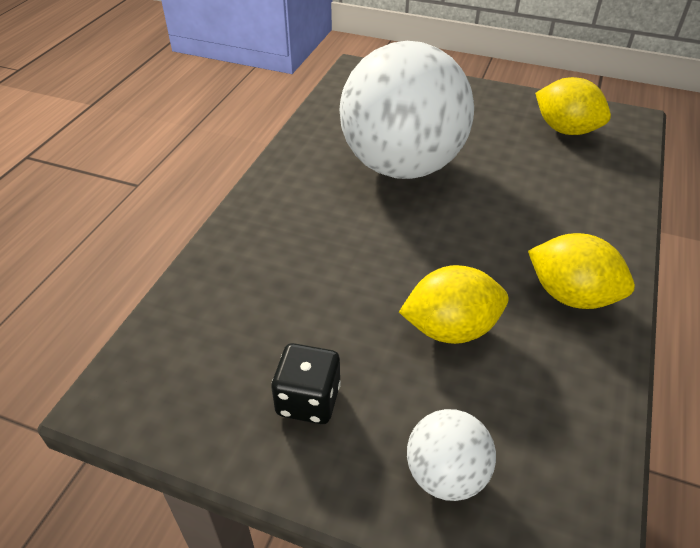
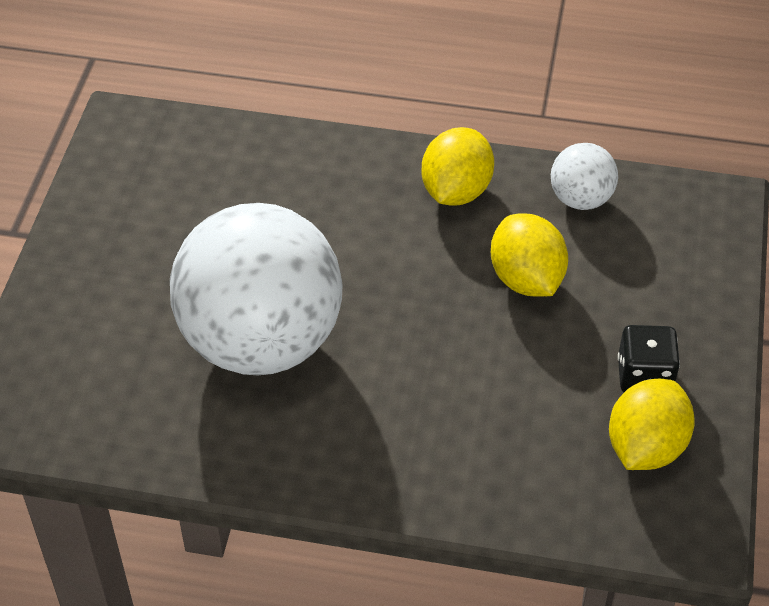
camera: 100 degrees left, 5 degrees up
(446, 474) = (681, 275): white ball -> white ball (581, 199)
(565, 130) = (155, 182): yellow lemon -> yellow lemon (645, 447)

